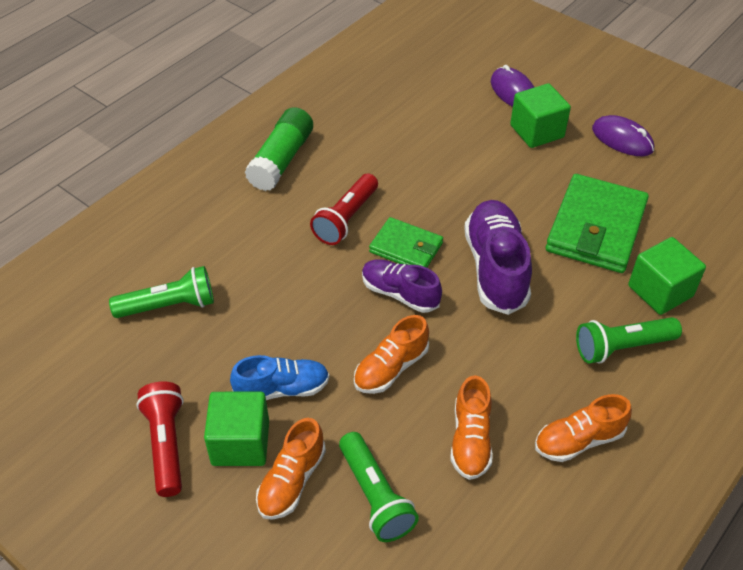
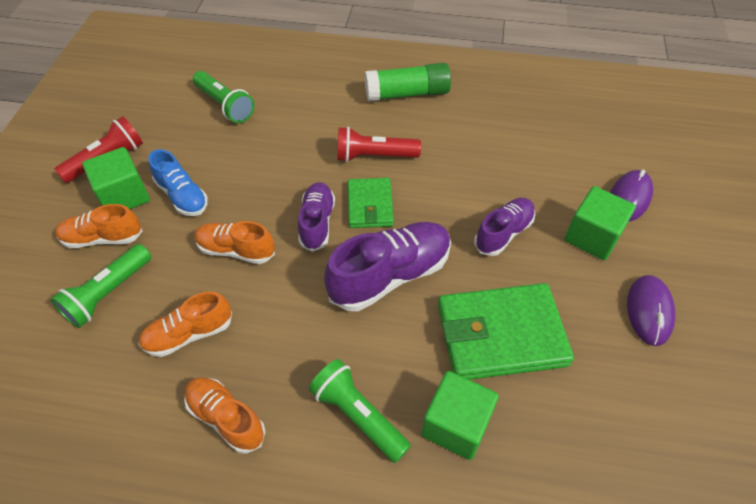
camera: 60 degrees right, 5 degrees up
(498, 178) = (503, 233): none -> purple shoe

